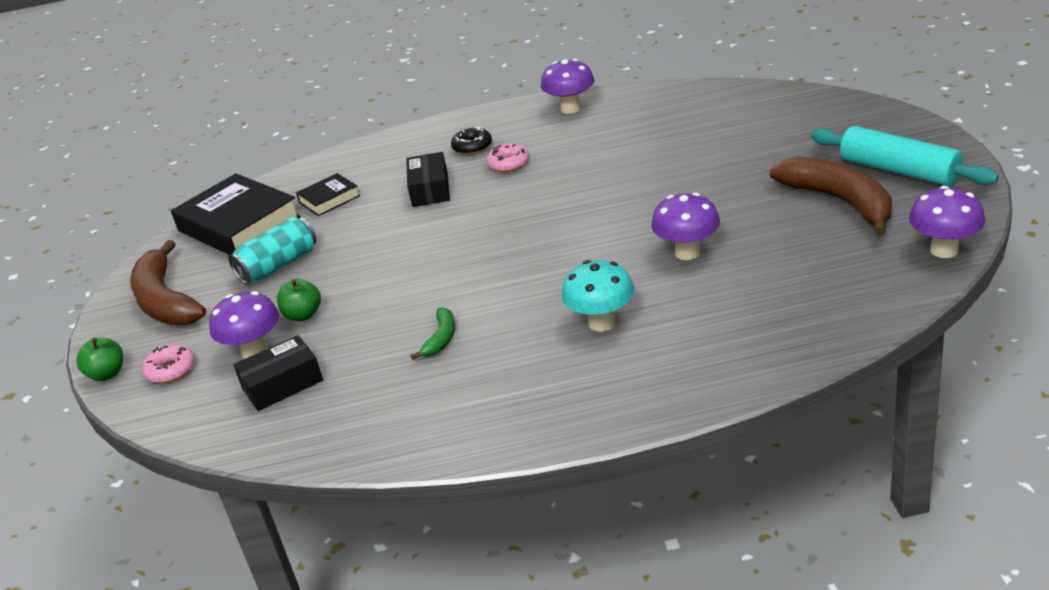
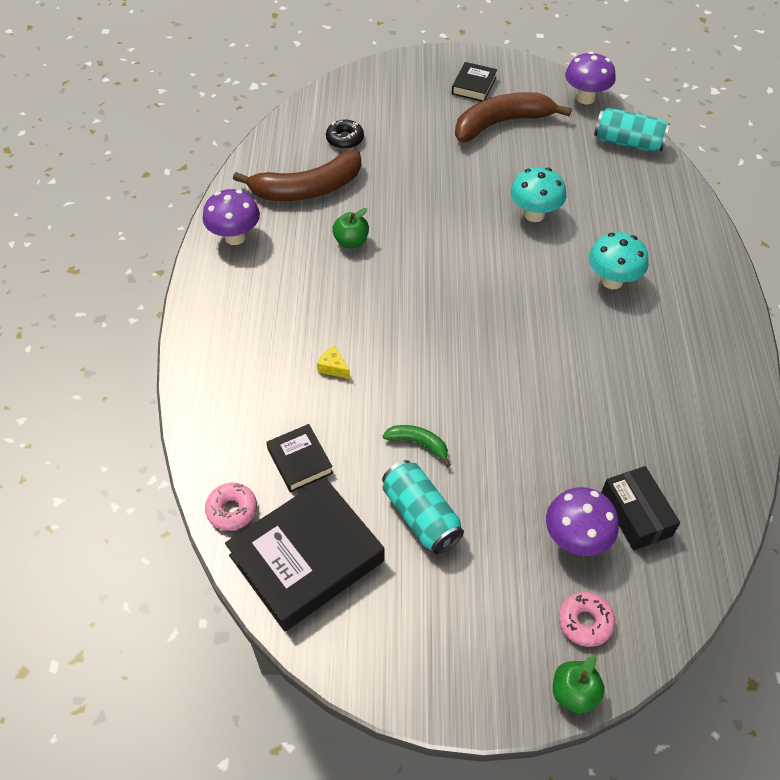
camera: 85 degrees left, 20 degrees up
(166, 301) = (446, 636): brown banana -> brown banana (307, 189)
(303, 315) = (526, 494): green apple -> green apple (351, 241)
(430, 189) = (333, 368): black box -> yellow cheese
(441, 338) = (601, 386): green banana -> green banana (418, 444)
(472, 147) = (263, 323): black donut -> black donut (345, 139)
(508, 164) = (318, 300): pink donut -> pink donut (232, 510)
(687, 252) = (534, 214): purple mushroom -> turquoise mushroom
(872, 297) = (628, 142): none -> turquoise can
(899, 170) = (474, 86): turquoise rolling pin -> black book

